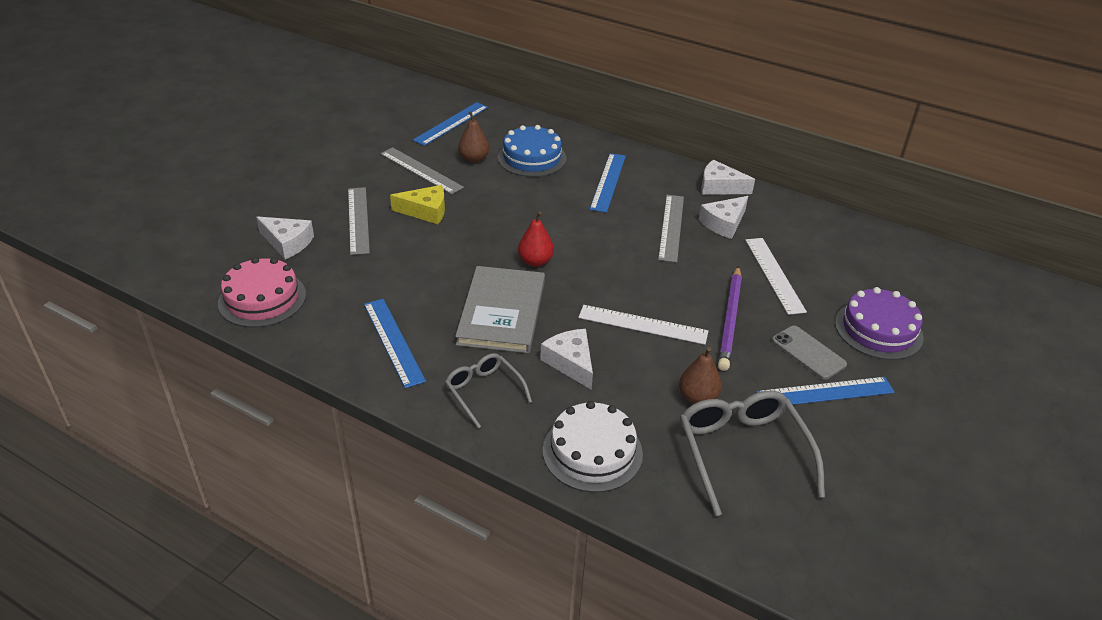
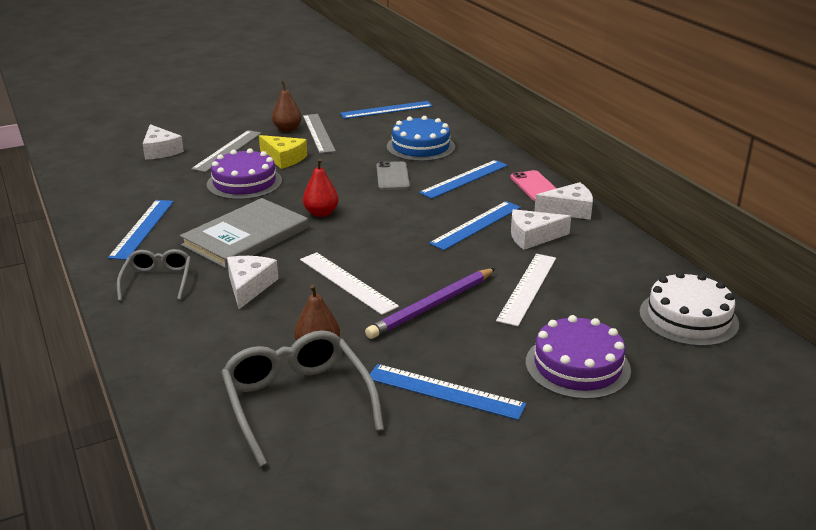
camera: 35 degrees right, 10 degrees down
(262, 299) = (97, 177): pink cake -> none
(423, 252) = (244, 182): none -> purple cake
(474, 159) = (371, 136): brown pear -> brown pear (287, 129)
(592, 452) = (177, 349): white cake -> white cake (688, 318)
(670, 171) = (535, 186): none -> pink phone
(671, 227) = (476, 225): grey ruler -> blue ruler
(719, 187) = (569, 210): white cheese -> white cheese turned 120 degrees clockwise
(742, 453) = (298, 402): grey glasses -> grey glasses turned 45 degrees counterclockwise
(808, 352) = (473, 356): grey phone -> grey phone (392, 176)

